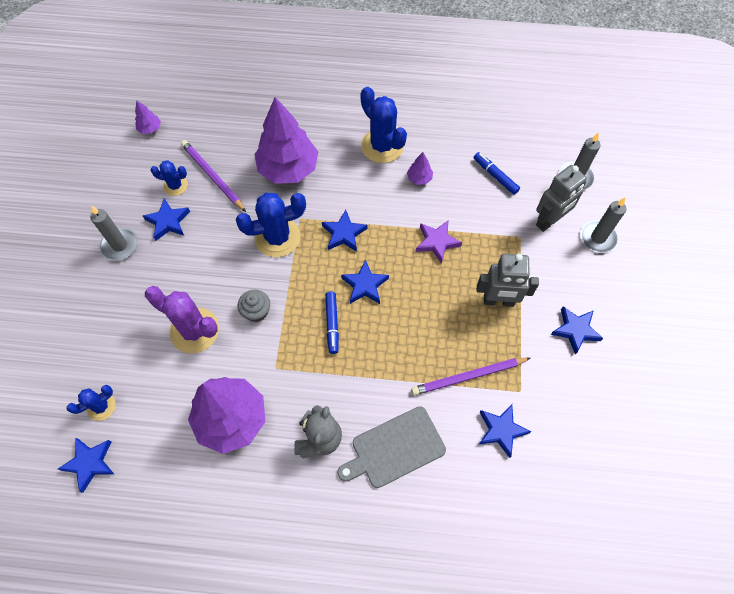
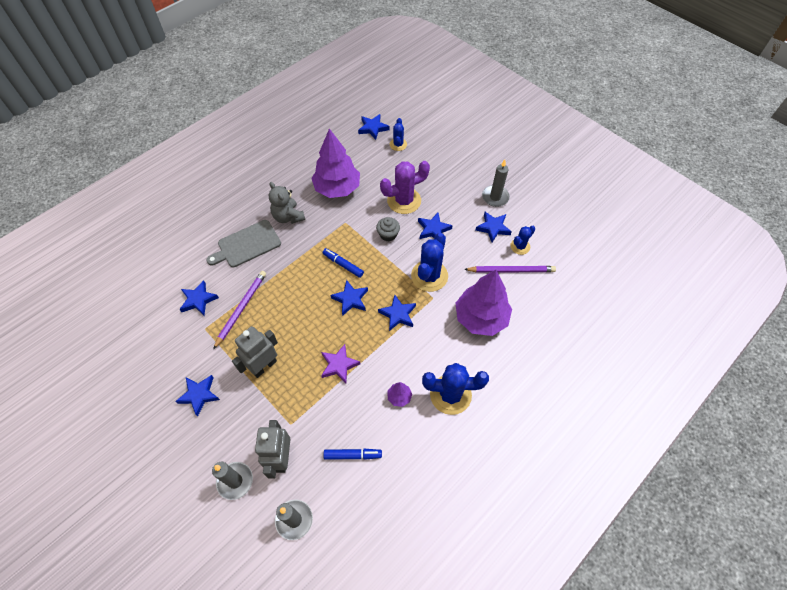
camera: 130 degrees right, 5 degrees down
(150, 128) = (585, 259): purple tree -> none
(214, 273) = (433, 229): none -> blue star
(395, 448) = (247, 244): grey cutting board -> grey cutting board turned 135 degrees counterclockwise

